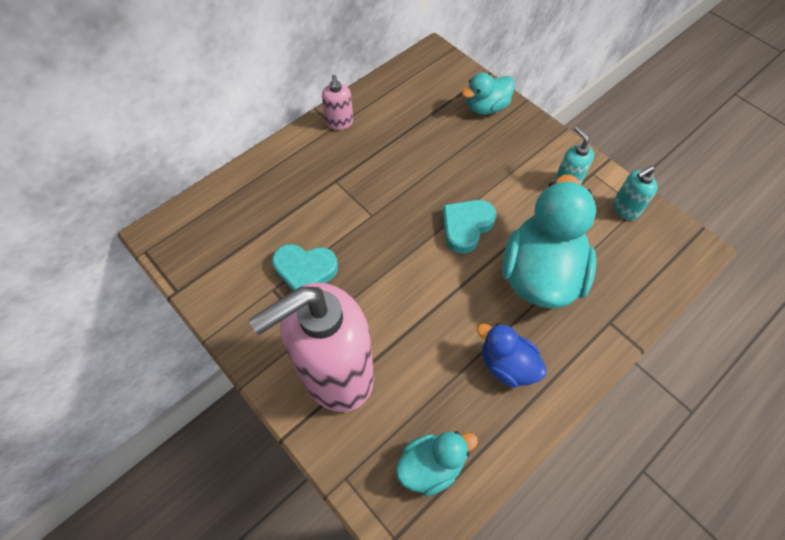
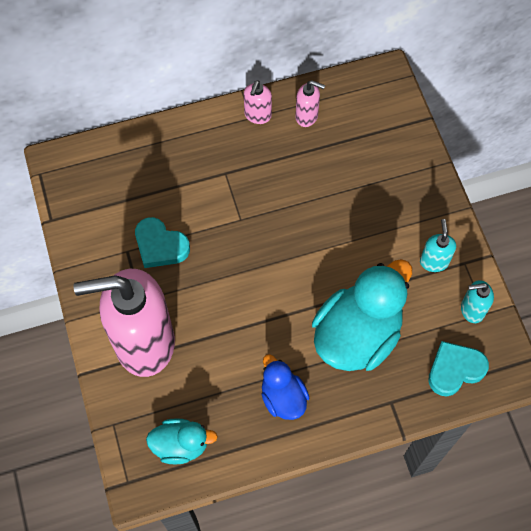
camera: 25 degrees right, 5 degrees up
(384, 108) = (307, 116): none -> pink soap dispenser
(466, 227) = (317, 265): turquoise heart -> turquoise heart (455, 370)
(486, 107) = (404, 154): turquoise duck -> none

